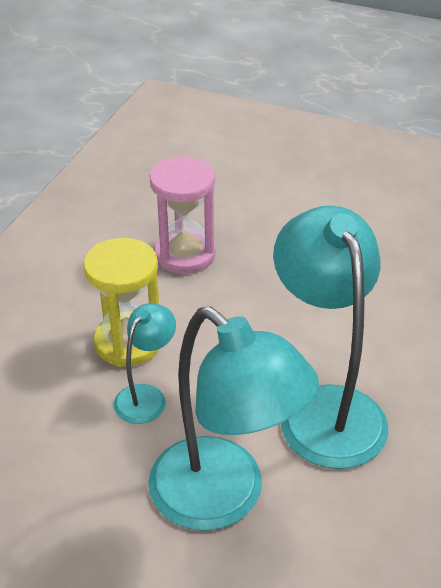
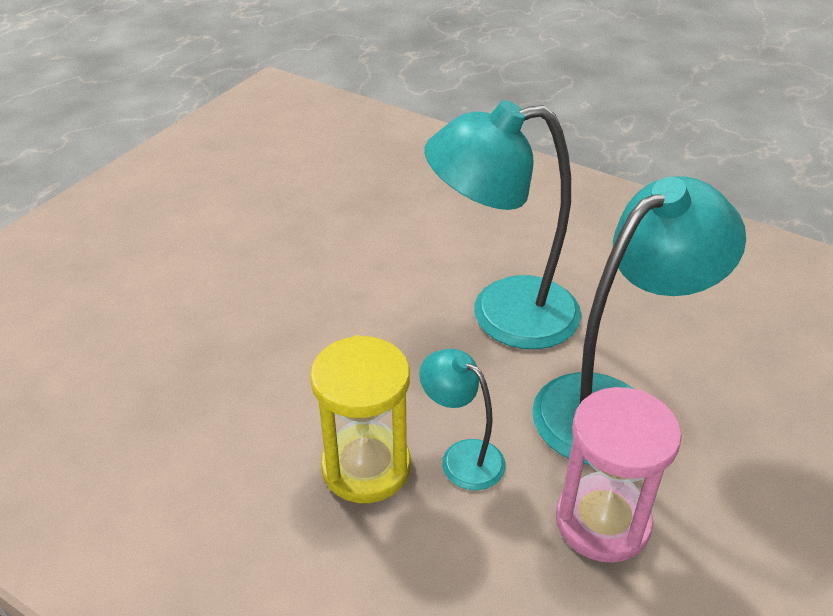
camera: 80 degrees left, 0 degrees up
(185, 254) = (218, 393): pink hourglass -> pink hourglass (602, 522)

